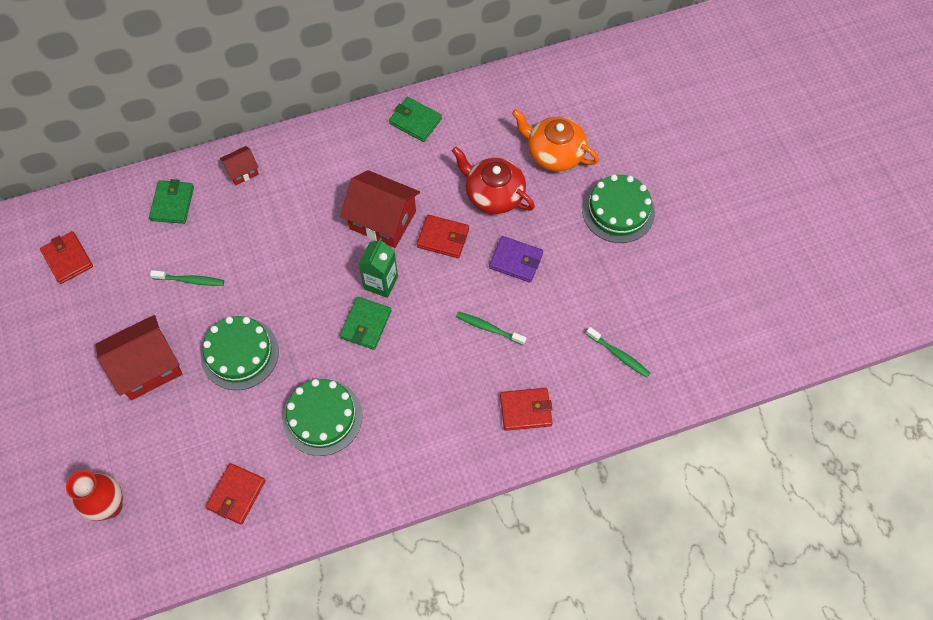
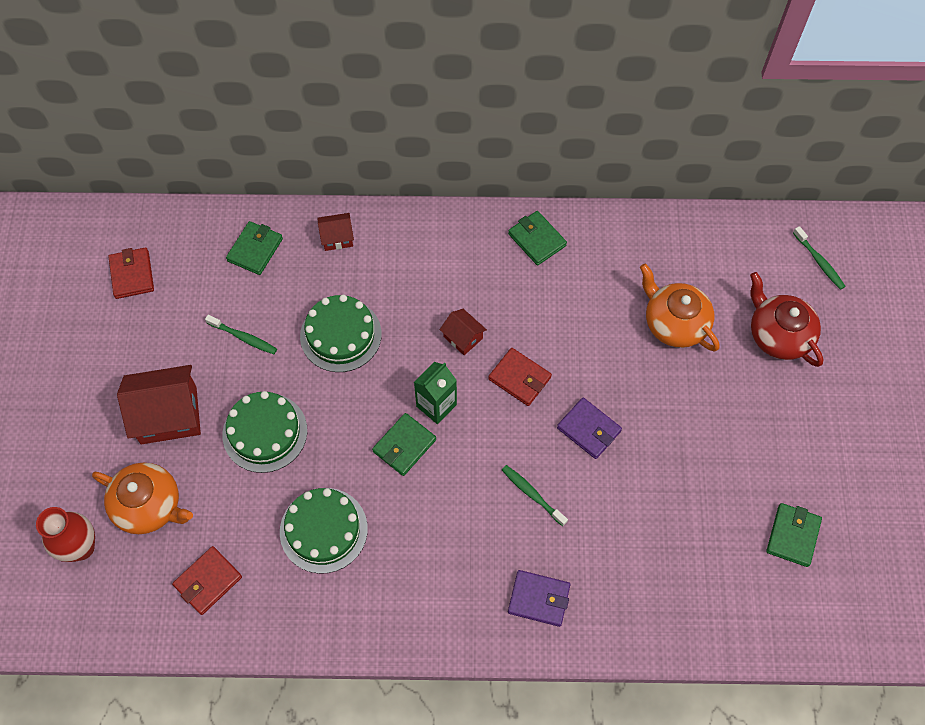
camera: 20 degrees right, 0 degrees up
(159, 449) = (149, 506): none -> orange teapot
(382, 220) = (463, 337): red house -> red house, size x0.51
(493, 194) = (591, 348): red teapot -> red teapot (778, 335)
(525, 410) = (539, 599): red wallet -> purple wallet
(618, 211) = (722, 411): green cake -> green cake (340, 335)
(619, 355) = (663, 574): green toothbrush -> green toothbrush (819, 262)
(710, 290) = (792, 536): none -> green wallet

